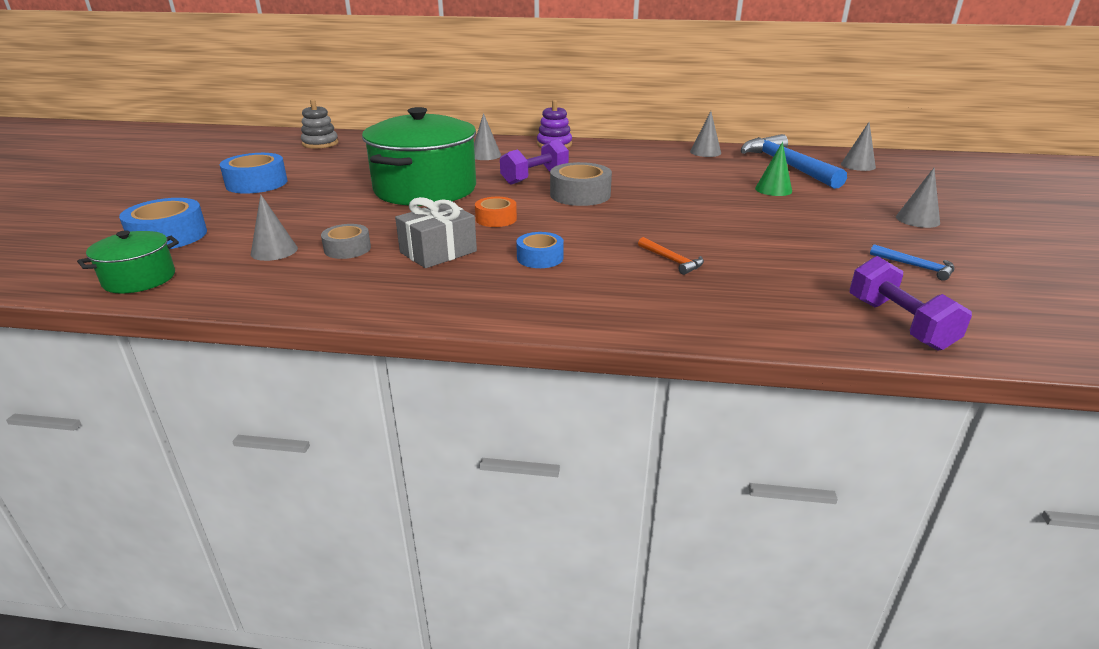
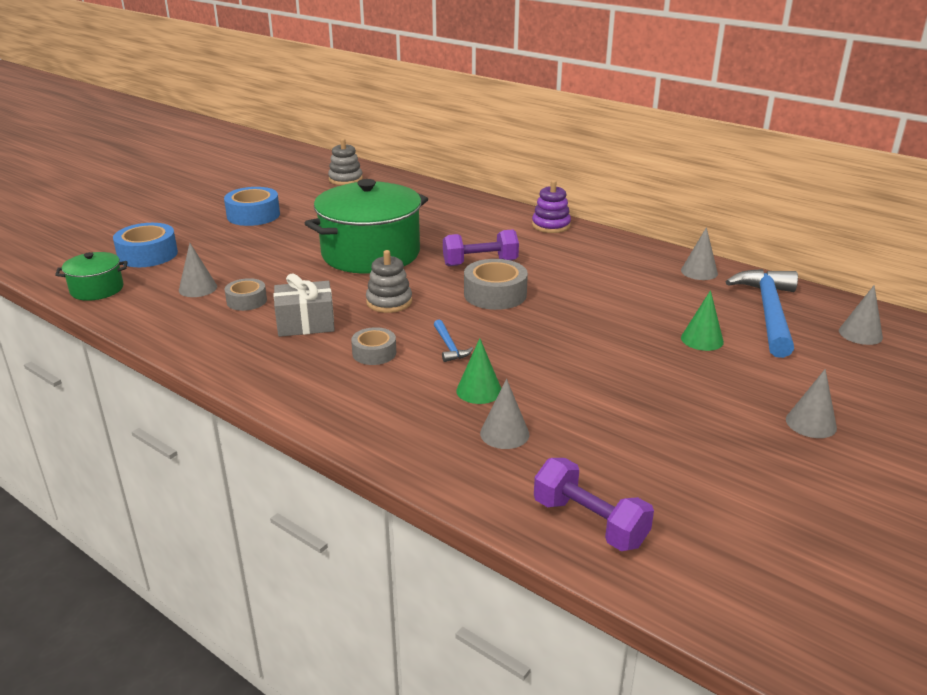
camera: 30 degrees right, 0 degrees up
(485, 155) = (468, 225): grey cone -> grey cone (504, 433)
(496, 219) = (389, 302): orange tape -> grey stacking toy
(540, 258) = (374, 353): blue tape -> grey tape
(672, 260) = (479, 390): orange hammer -> green cone
(899, 323) = (589, 523): purple dumbbell -> purple dumbbell turned 60 degrees counterclockwise
(916, 267) = (710, 474): blue hammer -> blue hammer (449, 346)

